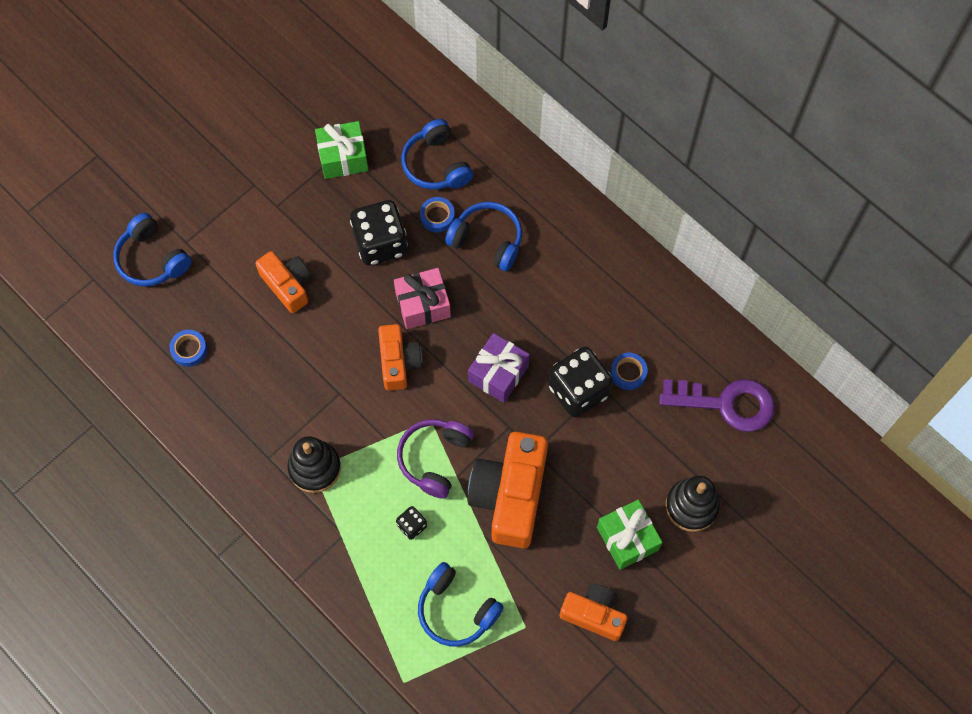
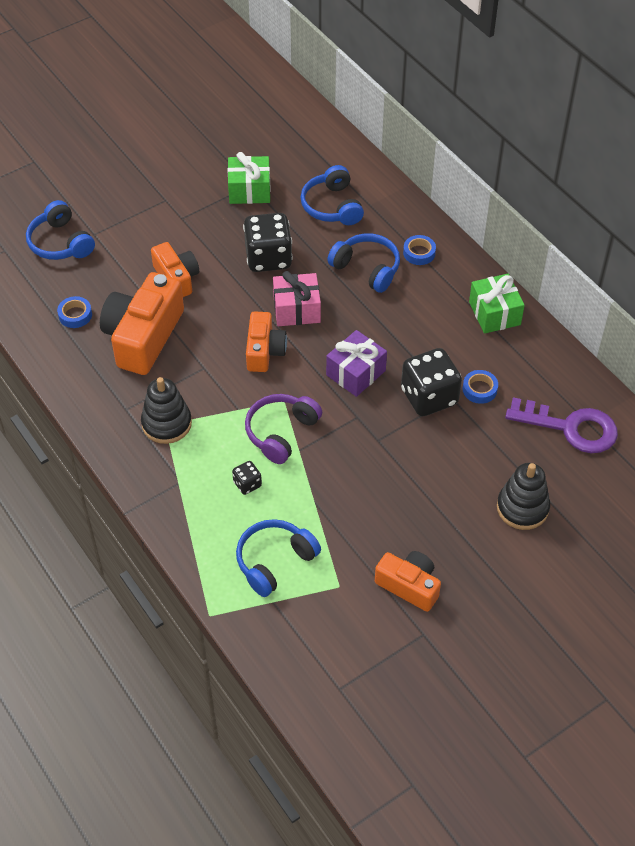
camera: 10 degrees right, 15 degrees down
(437, 216) = (325, 244): blue tape -> blue tape (419, 253)
(456, 610) = (274, 561): blue headphones -> blue headphones turned 90 degrees clockwise
(510, 495) = (347, 473): orange camera -> orange camera (143, 336)
(627, 538) = (454, 526): green gift -> green gift (494, 313)

